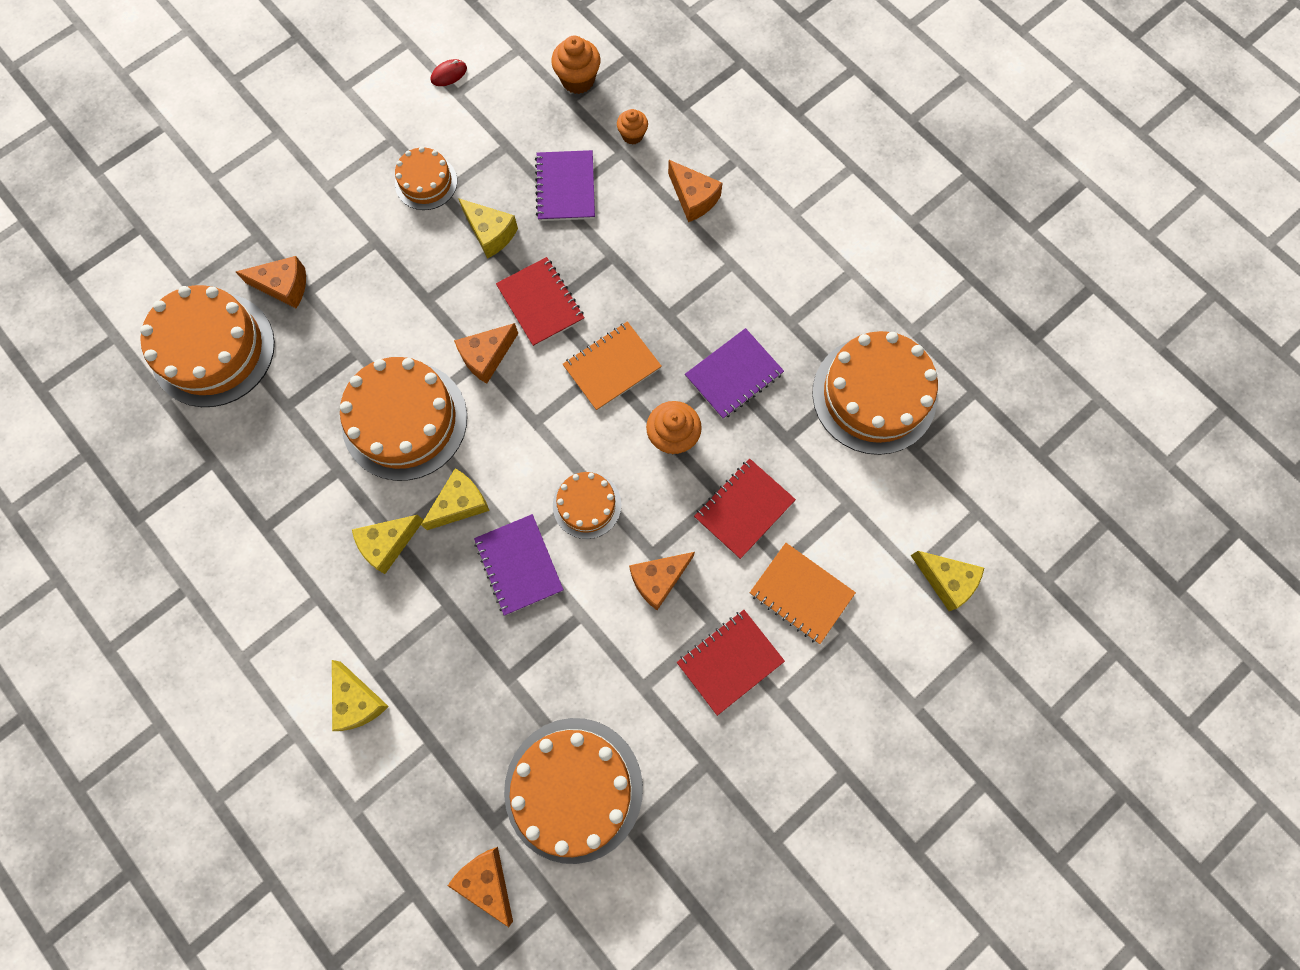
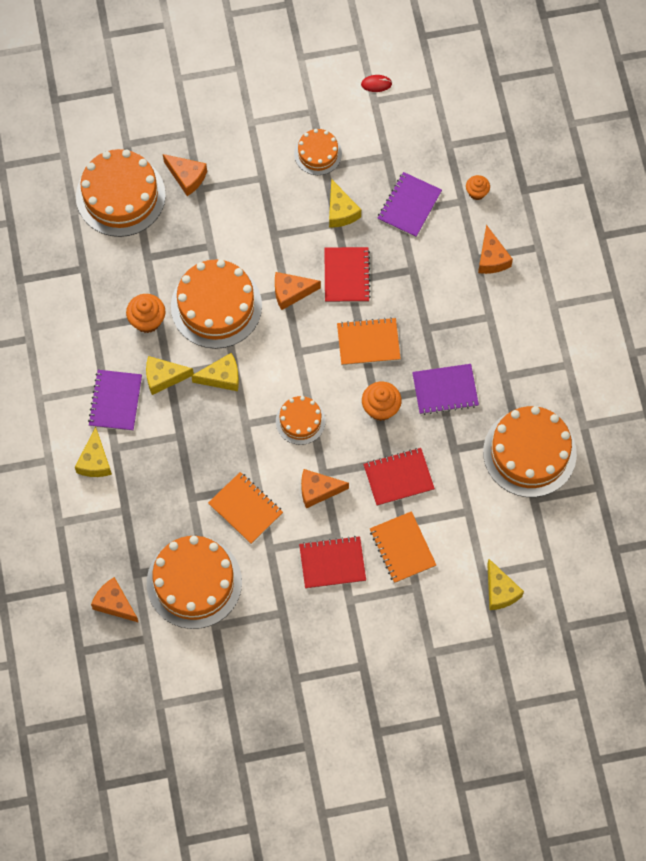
camera: 30 degrees right, 5 degrees down
(486, 880) = (114, 603): orange cheese -> orange cheese turned 45 degrees counterclockwise
(519, 565) = (237, 434): purple notebook -> purple notebook (115, 401)
(578, 80) = (463, 133): orange cupcake -> orange cupcake (147, 320)
(583, 653) = (245, 508): none -> orange notebook

